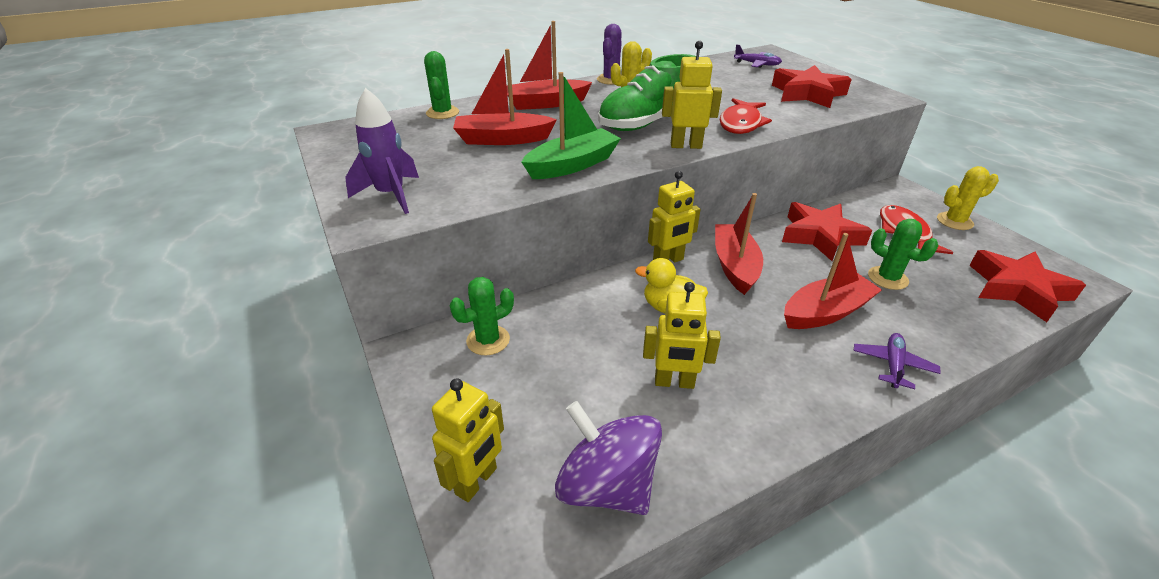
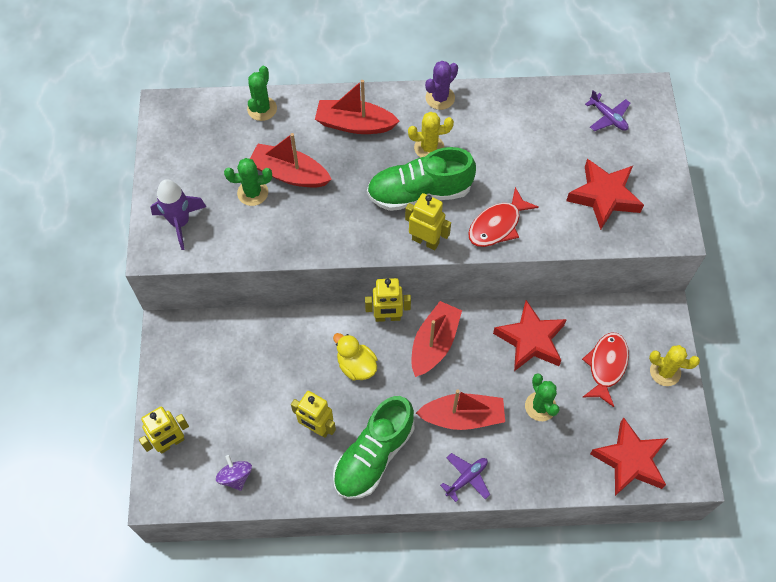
camera: 25 degrees right, 25 degrees up
(488, 340) = (221, 342): green cactus -> green cactus (252, 193)
(572, 165) = (321, 234): green boat -> none
(606, 485) = (236, 477): purple spinning top -> purple spinning top, size x0.54
(768, 384) = (374, 455): none -> green shoe

